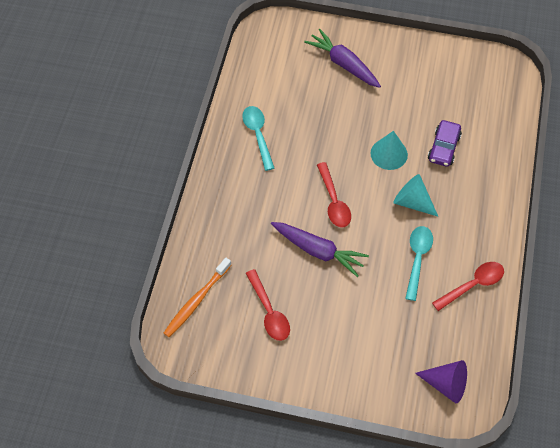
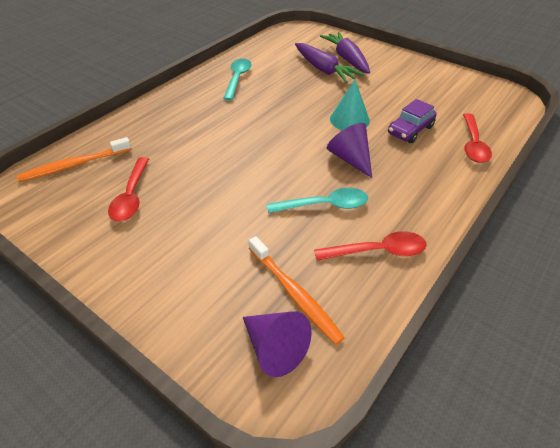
camera: 25 degrees right, 15 degrees down
(318, 251) = (223, 166): purple carrot -> purple carrot (323, 70)
(334, 201) = (269, 136): red spoon -> red spoon (473, 144)
(412, 202) = (350, 159): turquoise cone -> purple cone
(417, 259) = (325, 205): turquoise spoon -> turquoise spoon turned 45 degrees clockwise
(437, 342) = (294, 294): none -> orange toothbrush

